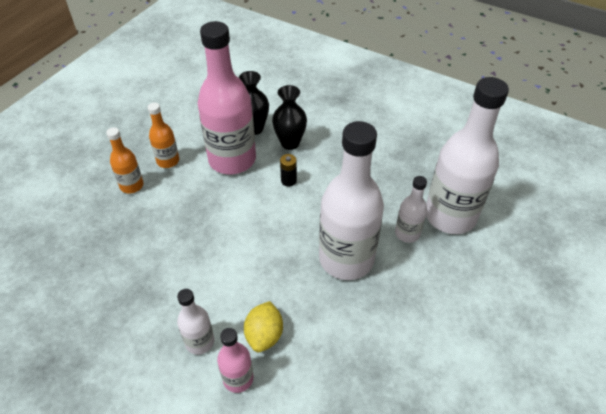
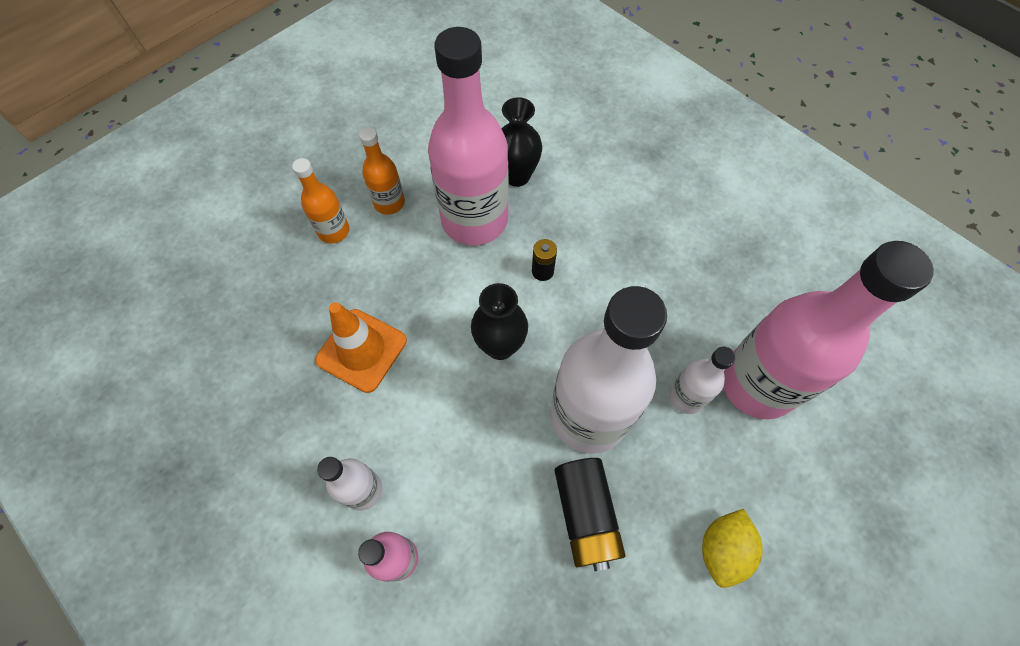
camera: 15 degrees right, 15 degrees up
(173, 254) = (361, 350): none -> orange traffic cone
(264, 335) = (448, 503): yellow lemon -> yellow lemon (722, 549)
(290, 143) = (560, 210): black vase -> black vase (500, 346)
(362, 318) = (586, 515): none -> black battery
(450, 216) = (757, 384): white bottle -> pink bottle

